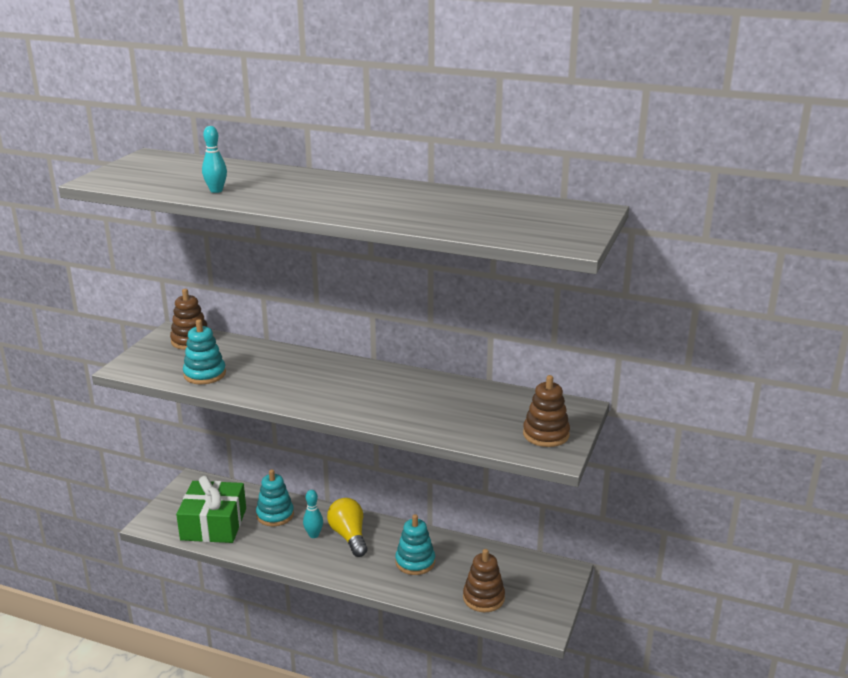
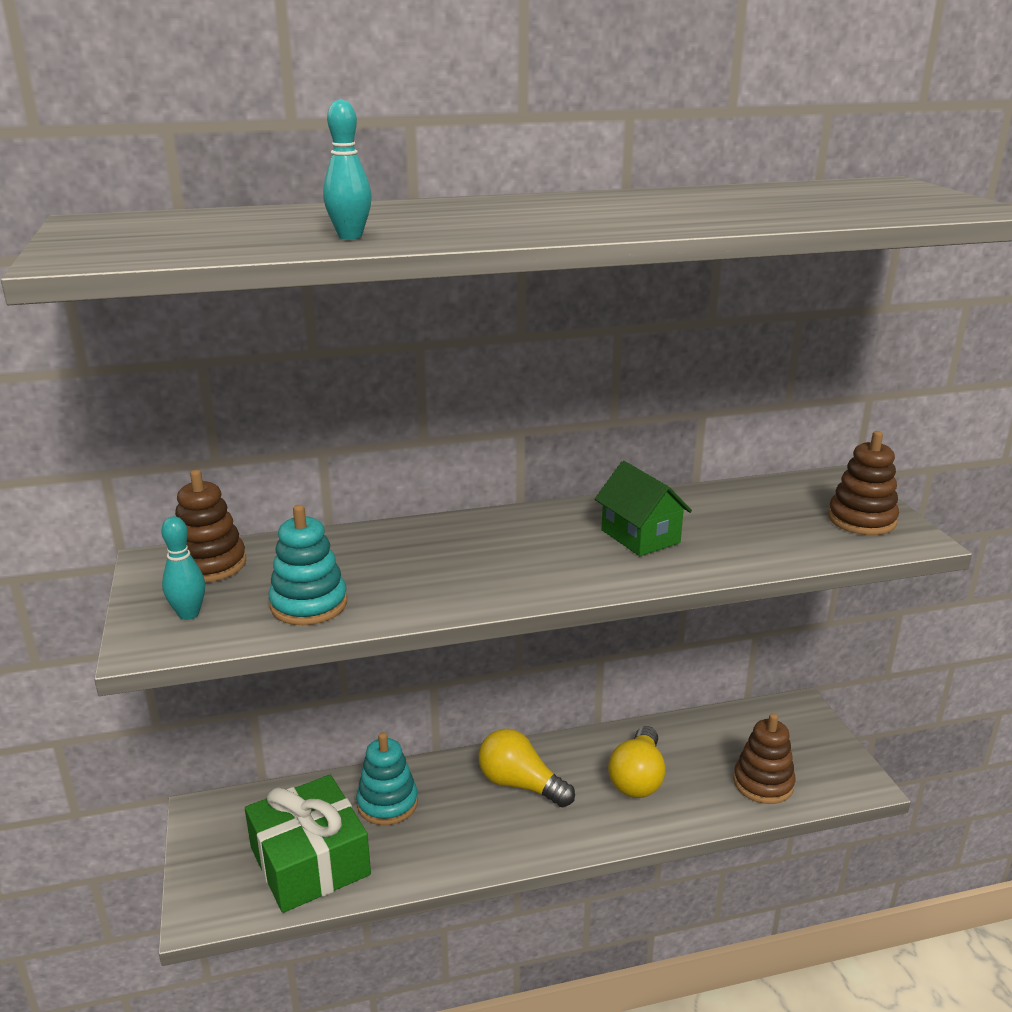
camera: 35 degrees left, 0 degrees up
(314, 535) = (472, 805): turquoise bowling pin -> turquoise bowling pin (189, 614)
(403, 398) = (640, 536): none -> green house
(415, 562) = (637, 778): turquoise stacking toy -> yellow light bulb

